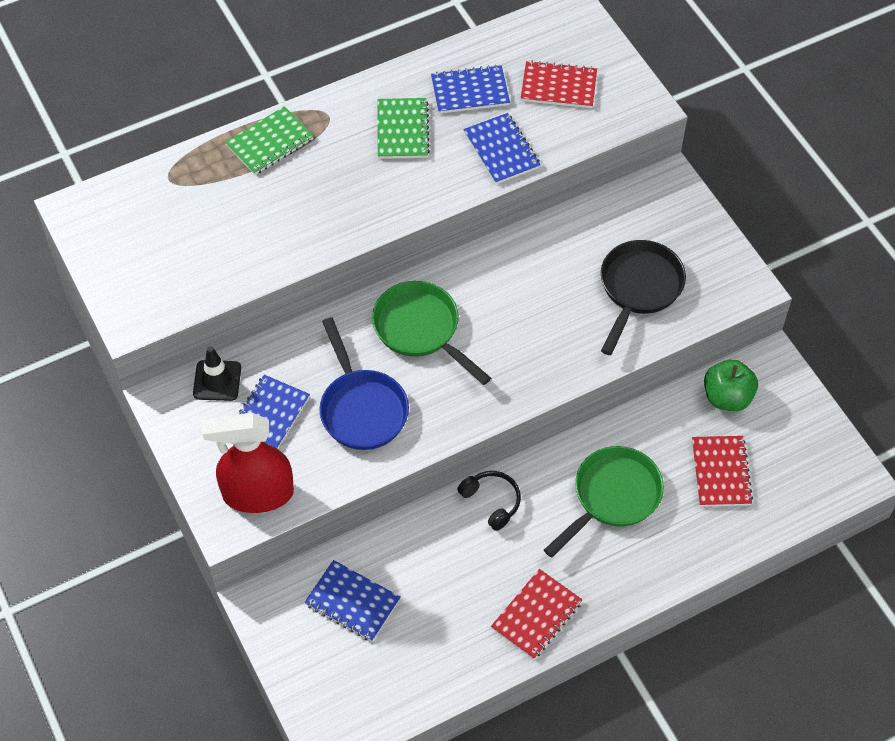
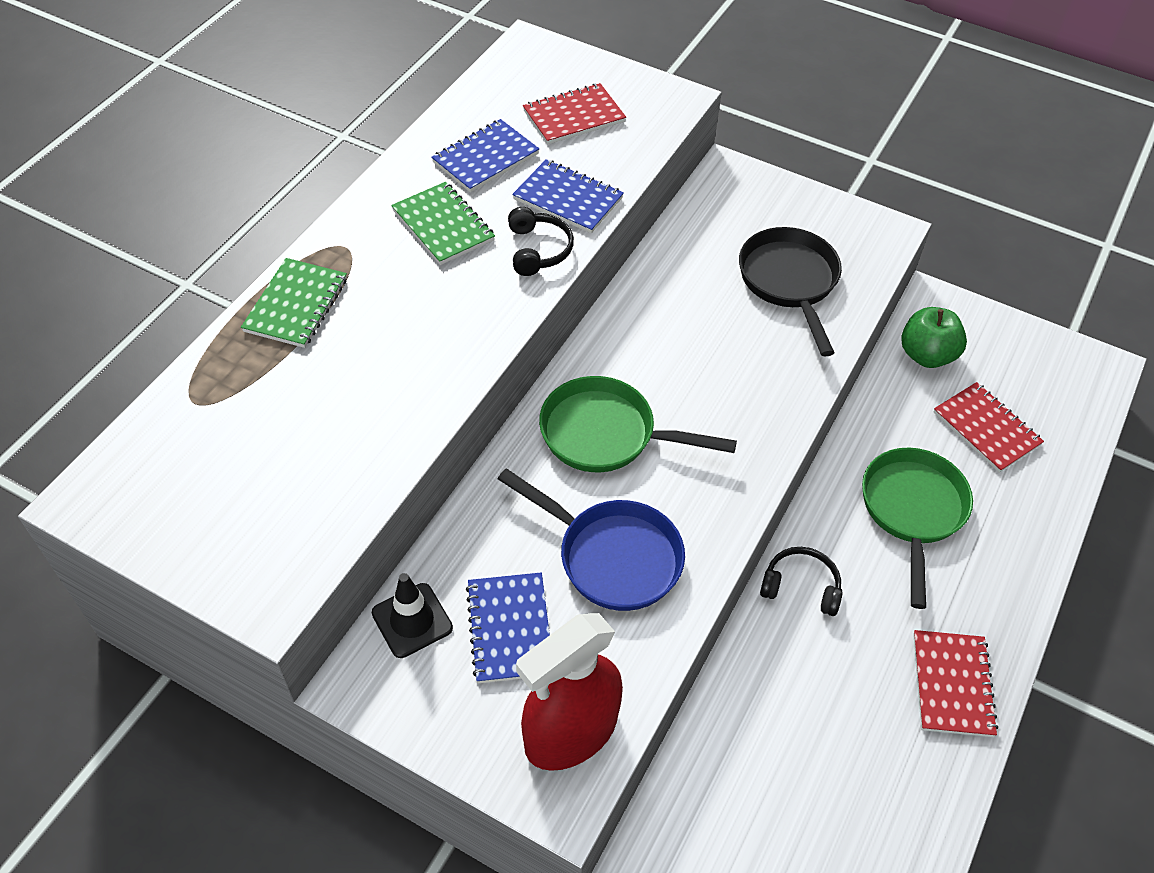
camera: 35 degrees left, 5 degrees down
(352, 602) = (749, 799): blue notebook -> none
(451, 179) = (538, 250): none -> black headphones

